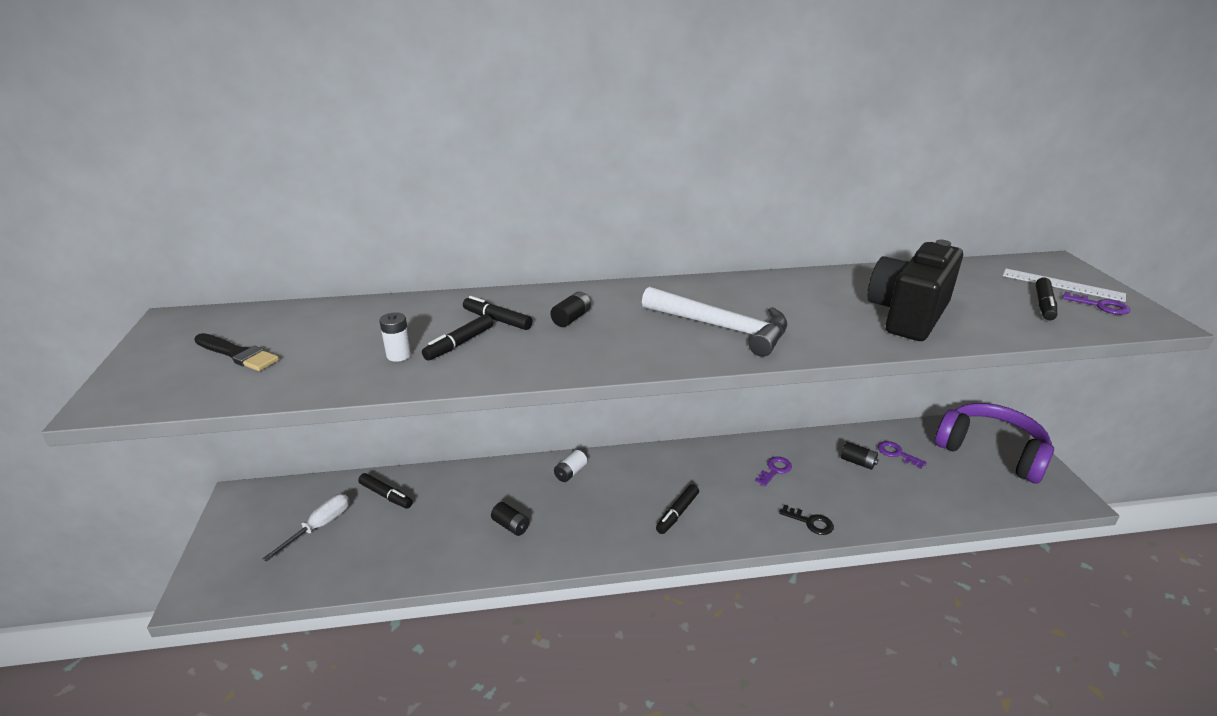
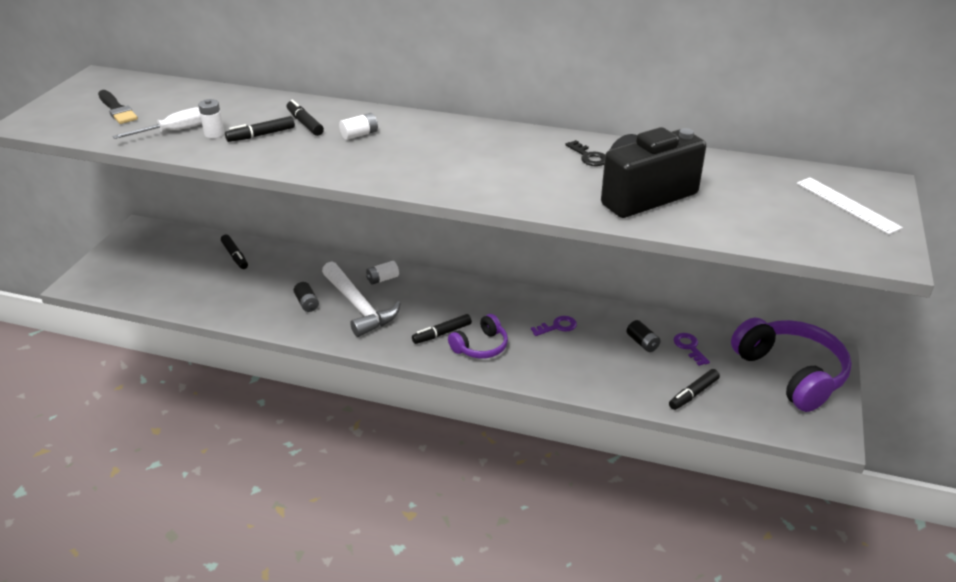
camera: 25 degrees right, 5 degrees up
(319, 526) = (177, 264): white screwdriver -> white screwdriver (174, 131)
(571, 318) = (359, 134): black battery -> white battery
(721, 328) = (467, 168): white hammer -> white hammer (358, 306)
(725, 514) = (480, 346): none -> purple headphones
(810, 522) = (548, 374): black key -> black key (589, 157)
(1044, 305) = (794, 217): black marker -> black marker (693, 394)
(1100, 306) = (854, 232): purple key -> none

